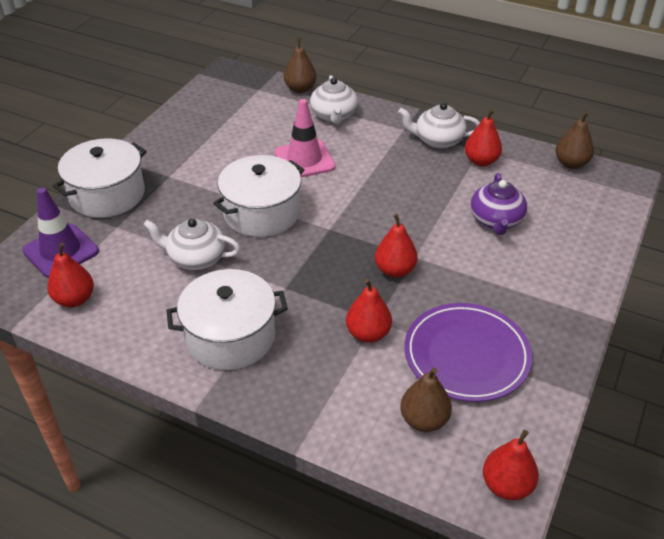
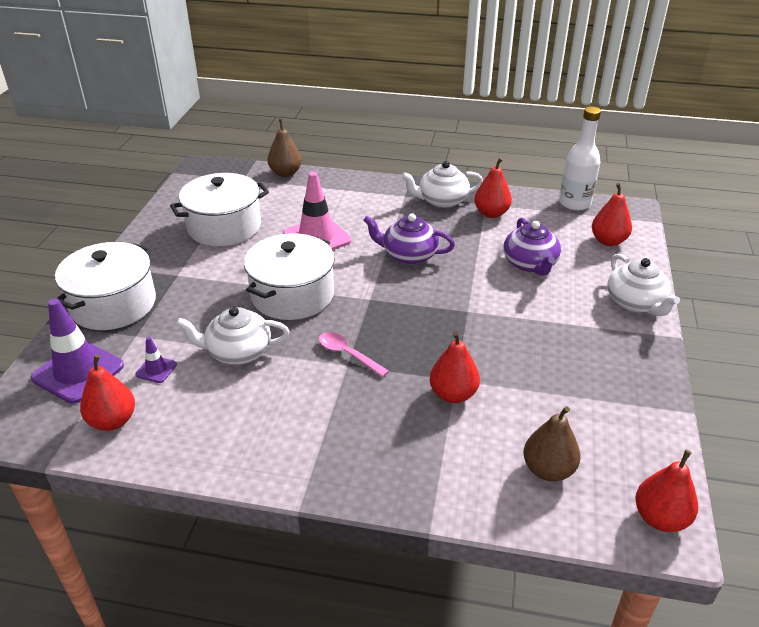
camera: 15 degrees left, 5 degrees down
(123, 261) = (156, 369): none -> purple traffic cone
(230, 336) = (308, 426): white pot -> white pot (224, 227)
(289, 278) = (348, 354): none -> pink spoon
(333, 115) = (329, 193): white teapot -> white teapot (635, 303)
(382, 191) = (408, 255): none -> purple teapot
(395, 270) = (453, 327): red pear -> red pear (608, 241)
(466, 355) = (560, 396): purple plate -> none
(571, 163) = (574, 203): brown pear -> white bottle

